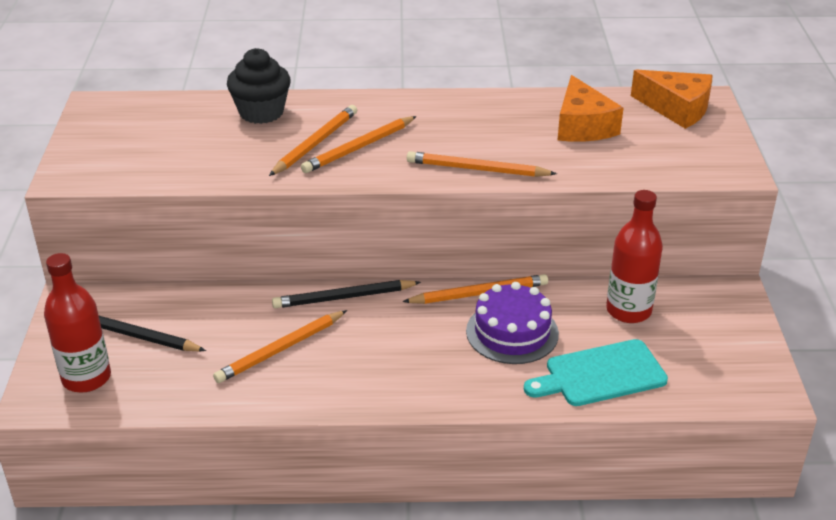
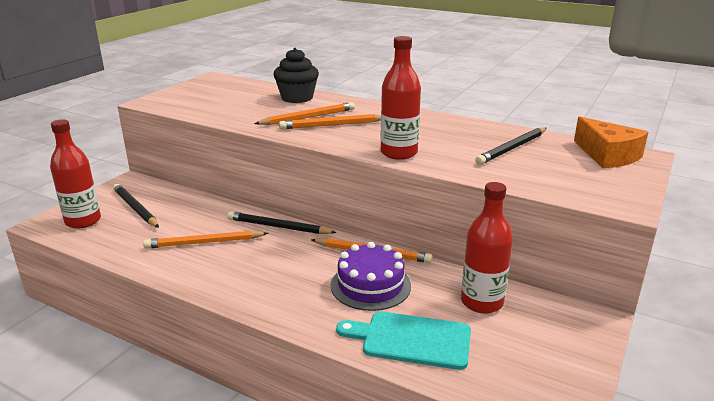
camera: 30 degrees right, 10 degrees down
(477, 169) = (399, 153): orange pencil -> red bottle
(582, 126) = (512, 148): orange cheese -> black pencil

